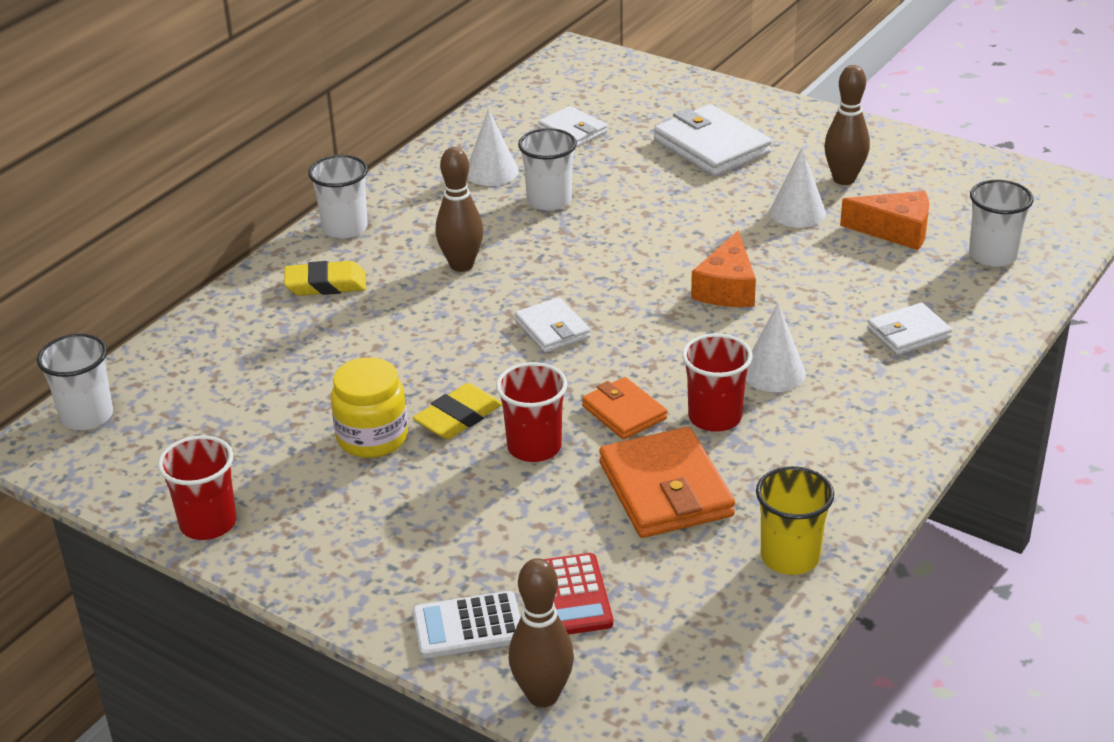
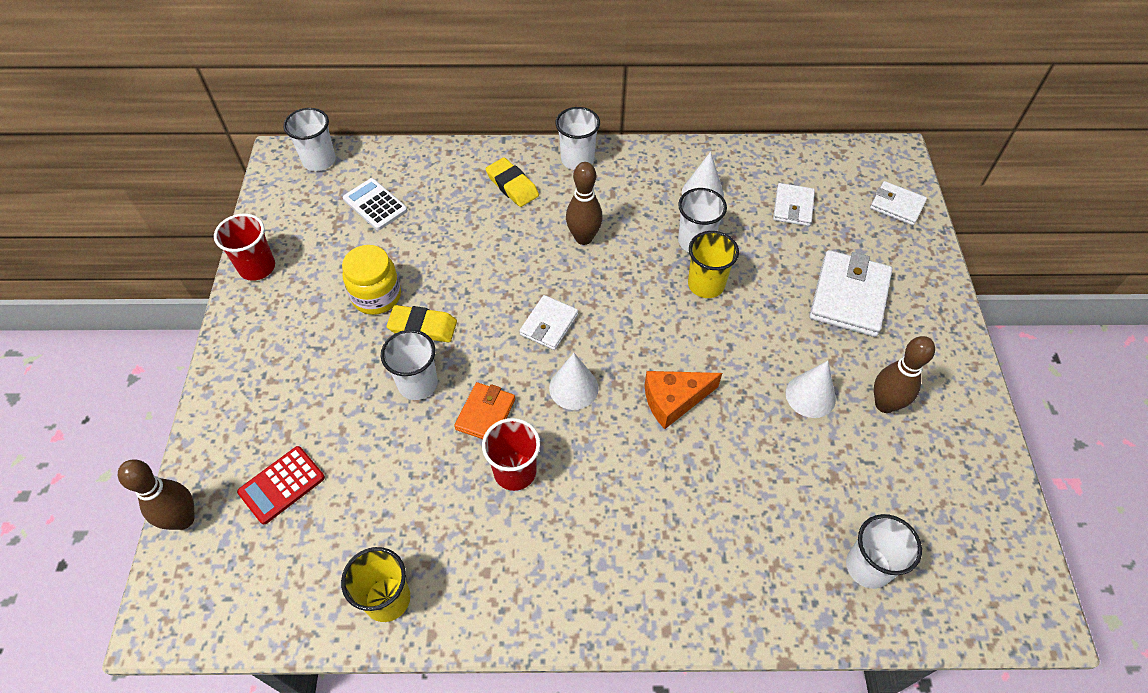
camera: 55 degrees right, 20 degrees up
(468, 626) = (228, 444): white calculator -> white calculator (375, 205)
(534, 447) = (418, 383): red cup -> white cup
(610, 216) = (706, 284): none -> yellow cup
(665, 490) = (417, 482): orange wallet -> none
(773, 372) = (592, 482): white cone -> white cone (573, 388)
(895, 231) = (842, 476): orange cheese -> none
(908, 333) = (708, 552): white wallet -> white wallet (896, 205)

